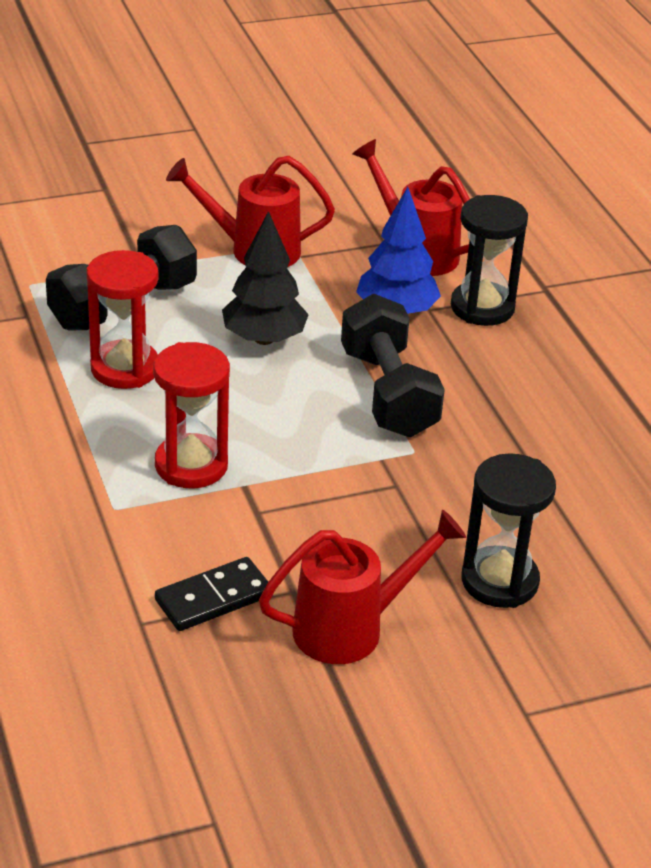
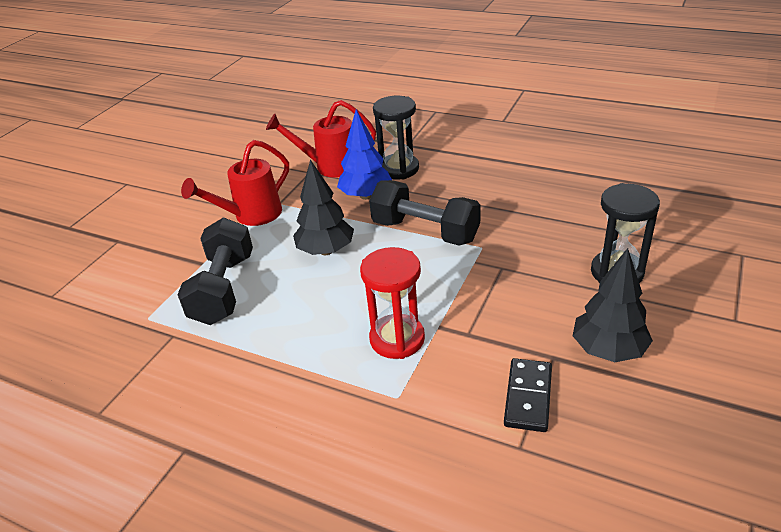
camera: 40 degrees left, 0 degrees up
(125, 368) = (278, 319): red hourglass -> none
(351, 628) = (608, 350): red watering can -> black tree

